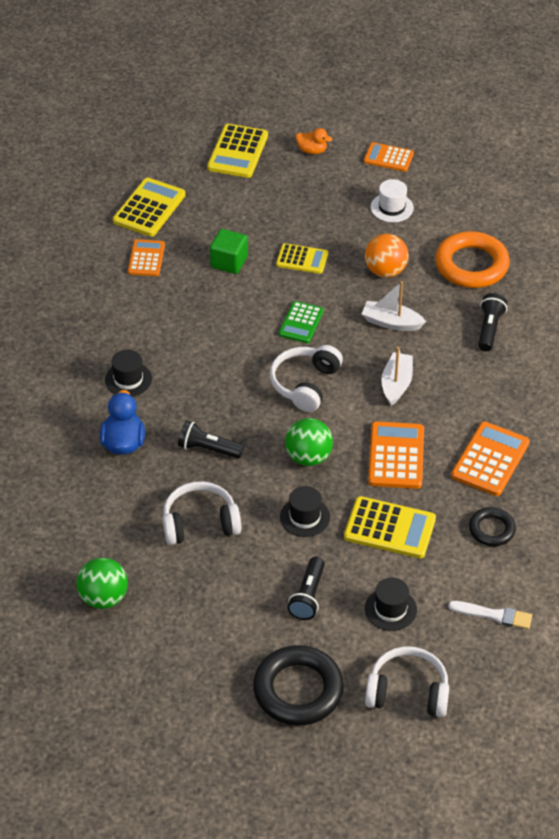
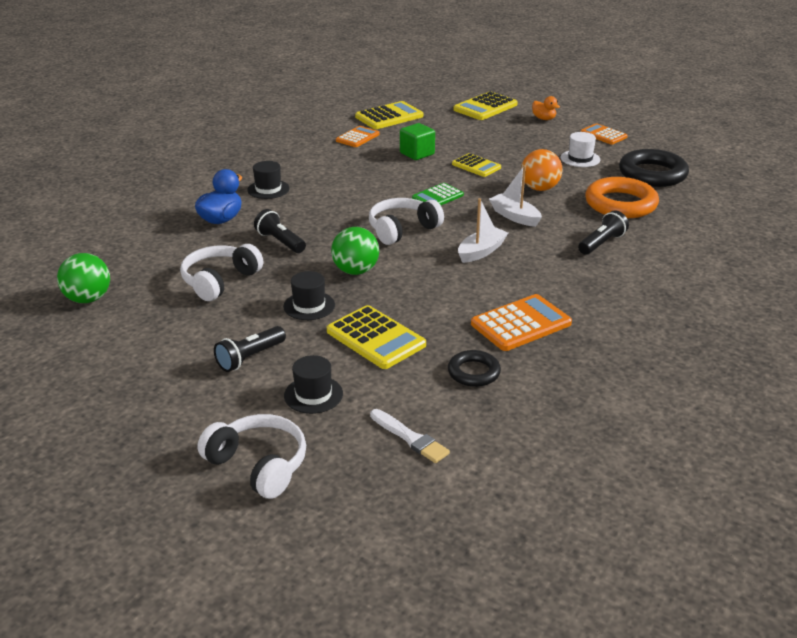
camera: 30 degrees right, 15 degrees down
(200, 523) = (219, 281): white headphones -> white headphones turned 75 degrees counterclockwise
(298, 690) = (160, 421): black ring -> black ring (652, 174)
(396, 456) = (433, 294): orange calculator -> none

